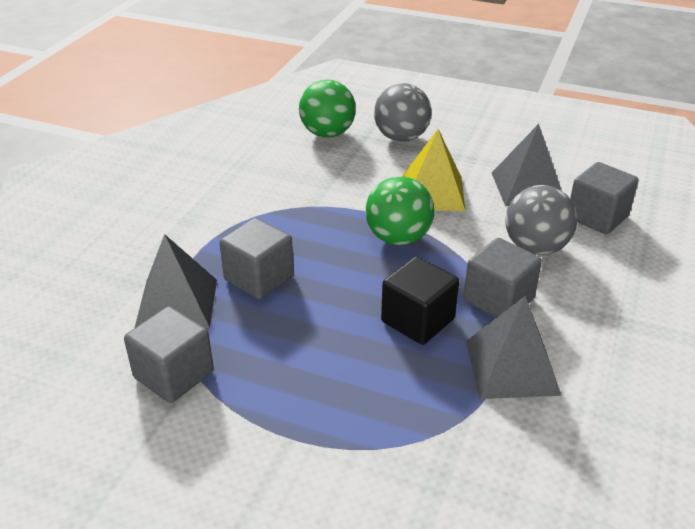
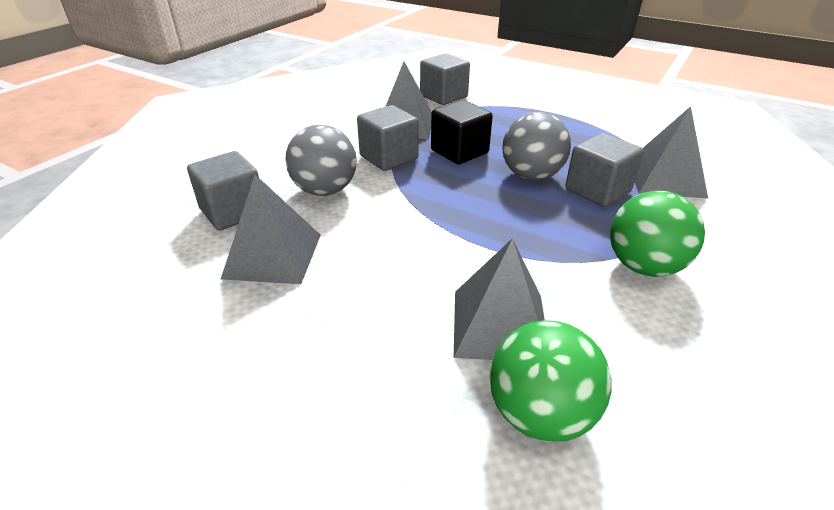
camera: 170 degrees left, 0 degrees up
(174, 375) = (639, 140): grey cube -> grey cube (443, 96)
(351, 164) = (499, 324): none -> grey pyramid
(398, 238) = (457, 212): green ball -> green ball (643, 266)
(401, 137) = (401, 381): grey ball -> grey ball (531, 175)
(433, 192) = (396, 262): yellow pyramid -> none

